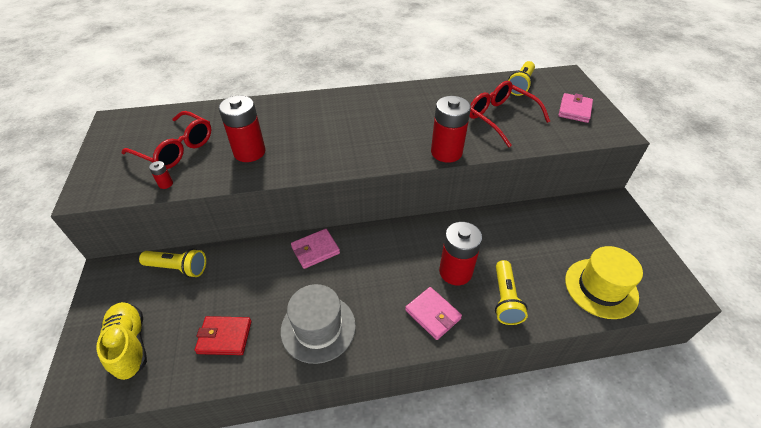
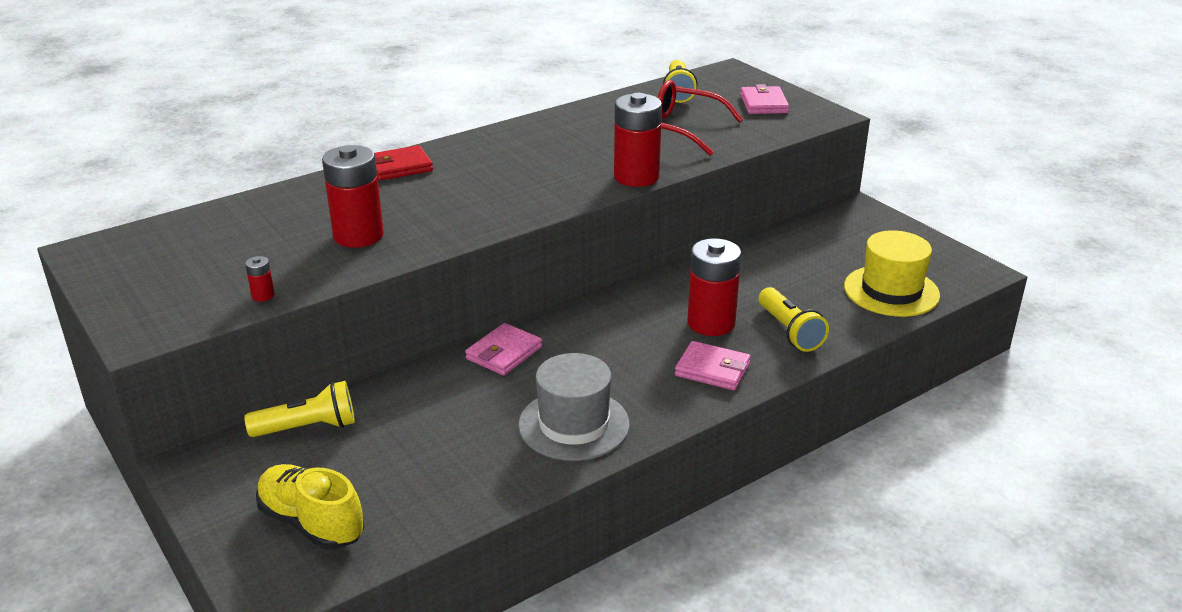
camera: 25 degrees left, 15 degrees down
(176, 149) = (236, 257): red glasses -> none
(224, 337) = (449, 472): red wallet -> red wallet (400, 167)

